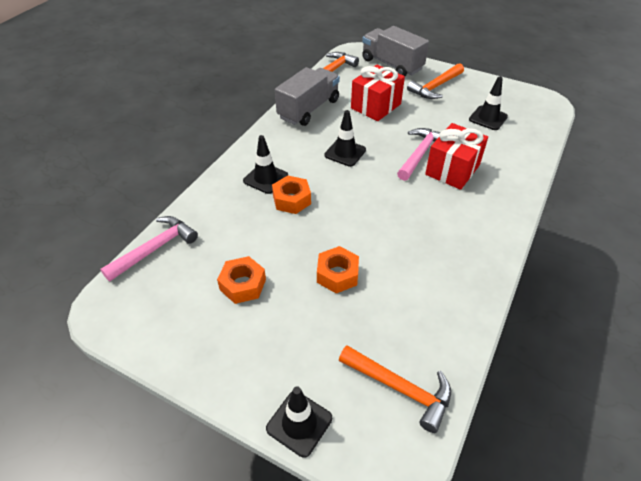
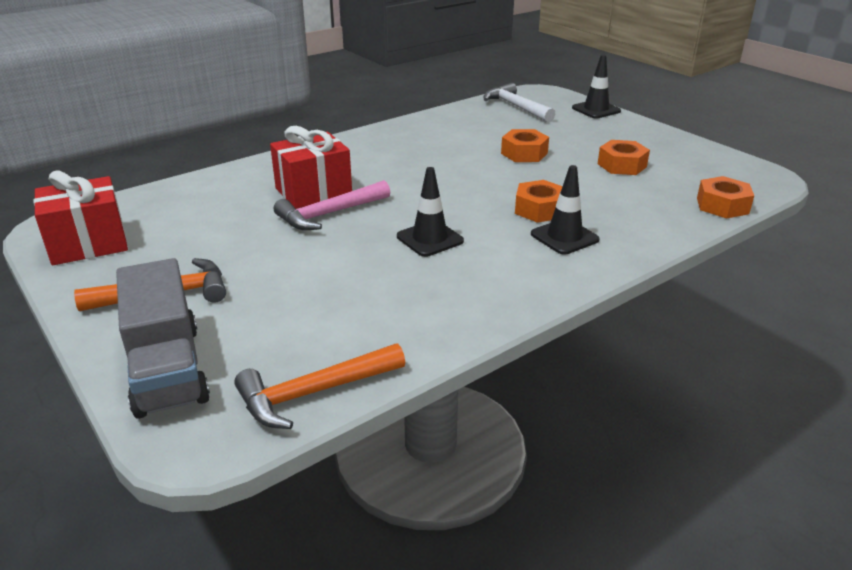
camera: 155 degrees left, 15 degrees down
(155, 248) = (722, 205): pink hammer -> orange nut
(308, 109) = (434, 317): grey truck -> none
(376, 106) = (311, 290): red gift -> red gift (88, 244)
(400, 388) = (516, 107): orange hammer -> white hammer
(488, 118) = (173, 229): black traffic cone -> none

